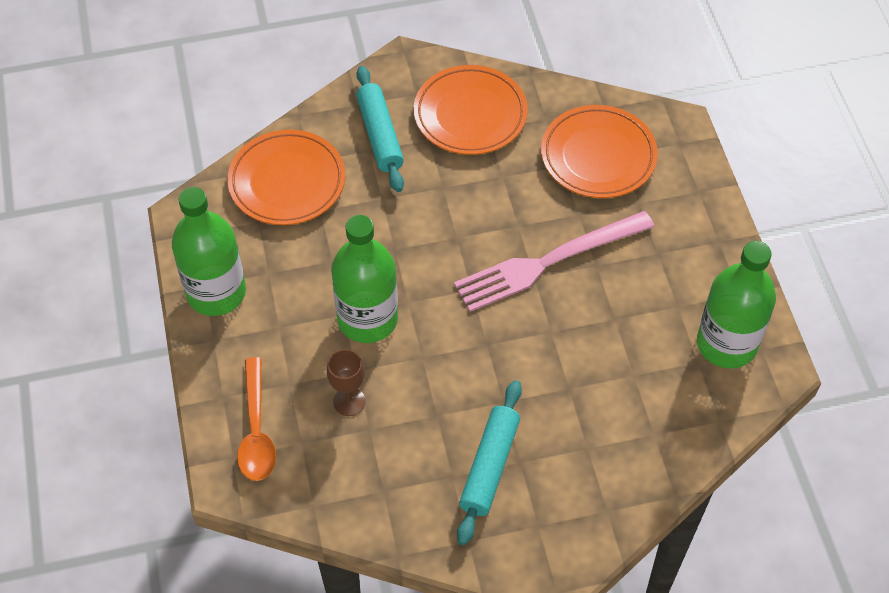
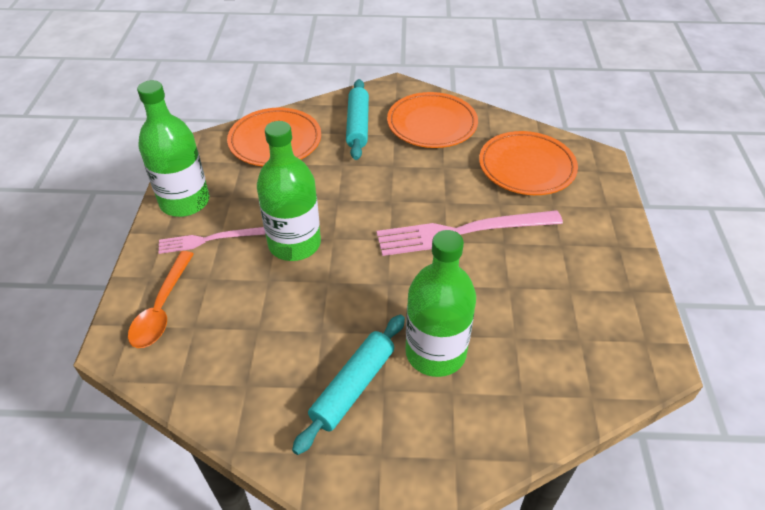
camera: 15 degrees right, 10 degrees down
(268, 336) = (208, 240): none -> pink fork
(349, 401) = (250, 303): brown goblet -> none
(726, 344) = (611, 329): green bottle -> green bottle (435, 353)

